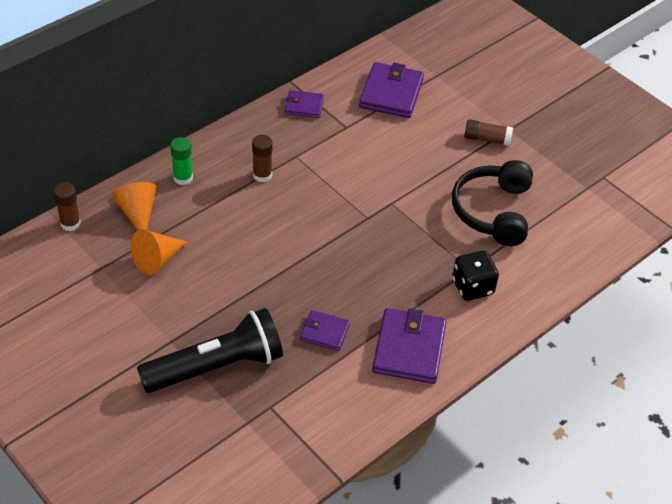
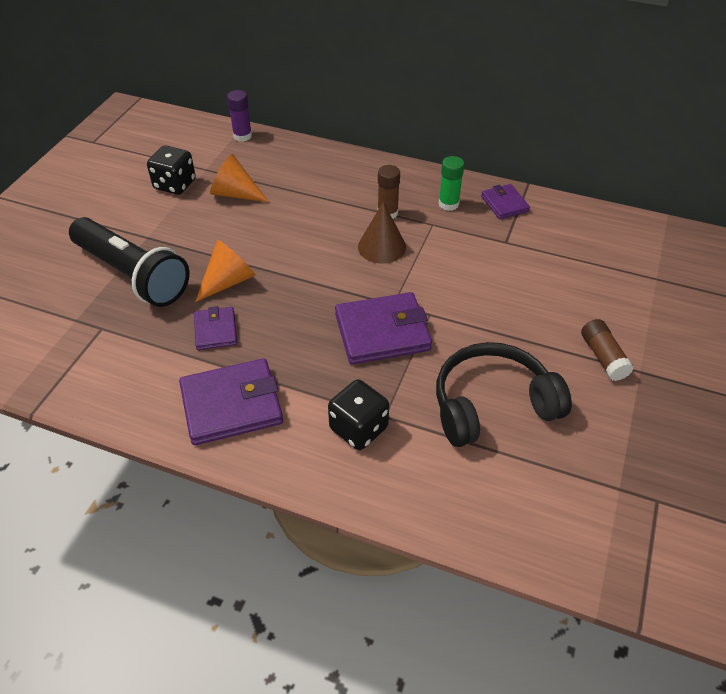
camera: 65 degrees right, 0 degrees up
(70, 223) = (242, 136): brown glue stick -> purple glue stick
(107, 298) = (175, 185): none -> black dice
(138, 213) = (280, 163): orange cone -> orange cone (228, 281)
(183, 178) = (342, 170): green glue stick -> green glue stick (448, 204)
(300, 196) = (382, 247): none -> brown cone
(391, 93) = (589, 255): purple wallet -> purple wallet (382, 332)

